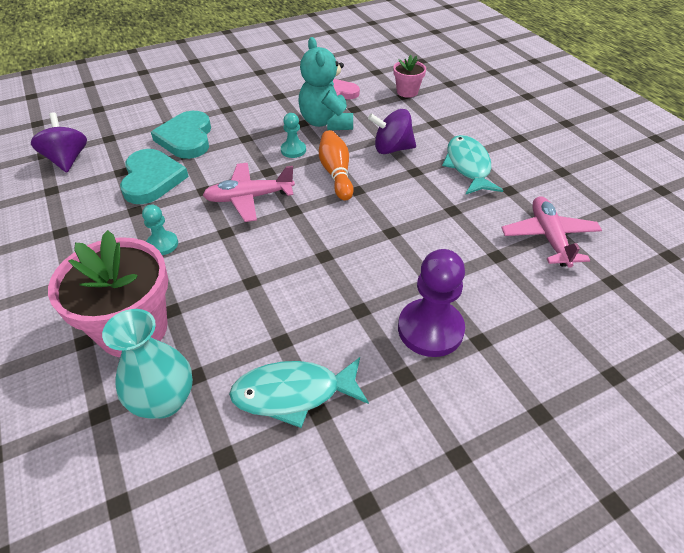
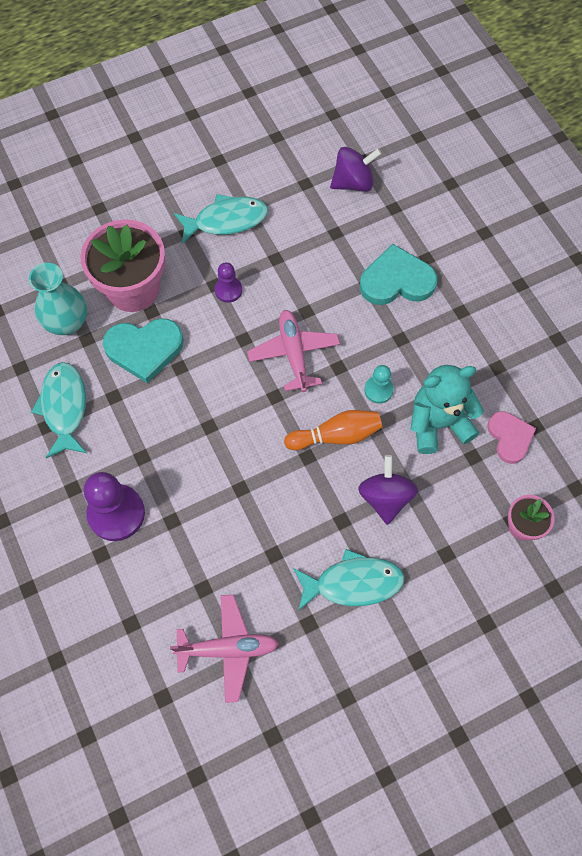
camera: 90 degrees right, 20 degrees up
(69, 247) = (226, 220): none -> turquoise fish
(152, 179) = (323, 262): turquoise heart -> turquoise heart (144, 349)
(162, 244) = (228, 290): turquoise pawn -> purple pawn

